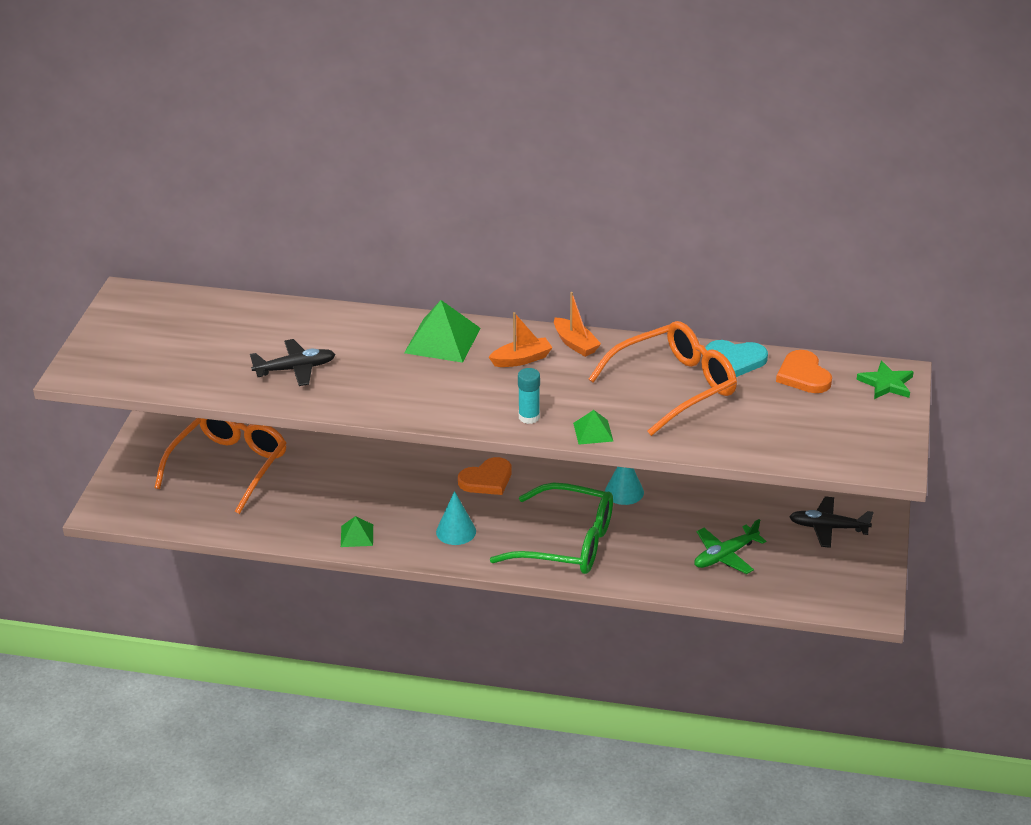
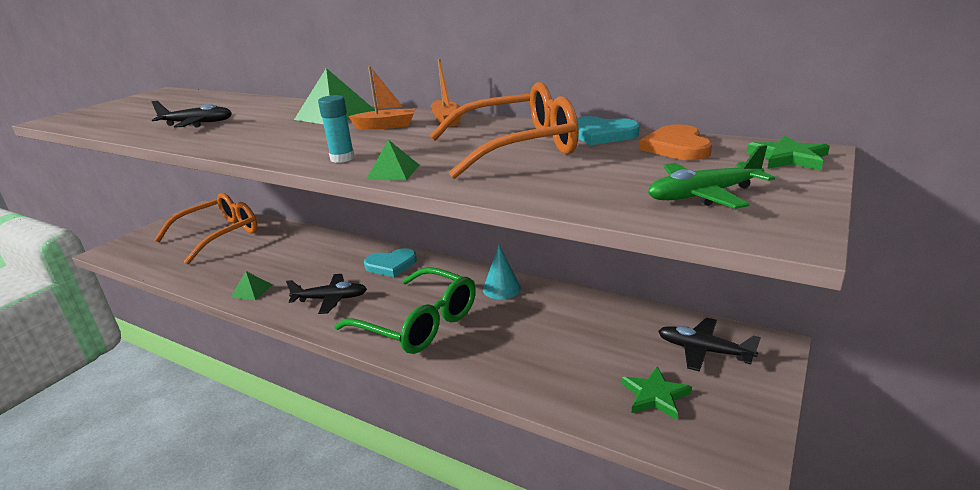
camera: 20 degrees right, 10 degrees down
(456, 531) = (331, 299): turquoise cone -> black plane
(487, 480) = (391, 265): orange heart -> turquoise heart
(725, 556) = (571, 361): green plane -> green plane (703, 195)
(801, 573) = (655, 396): none -> green star

